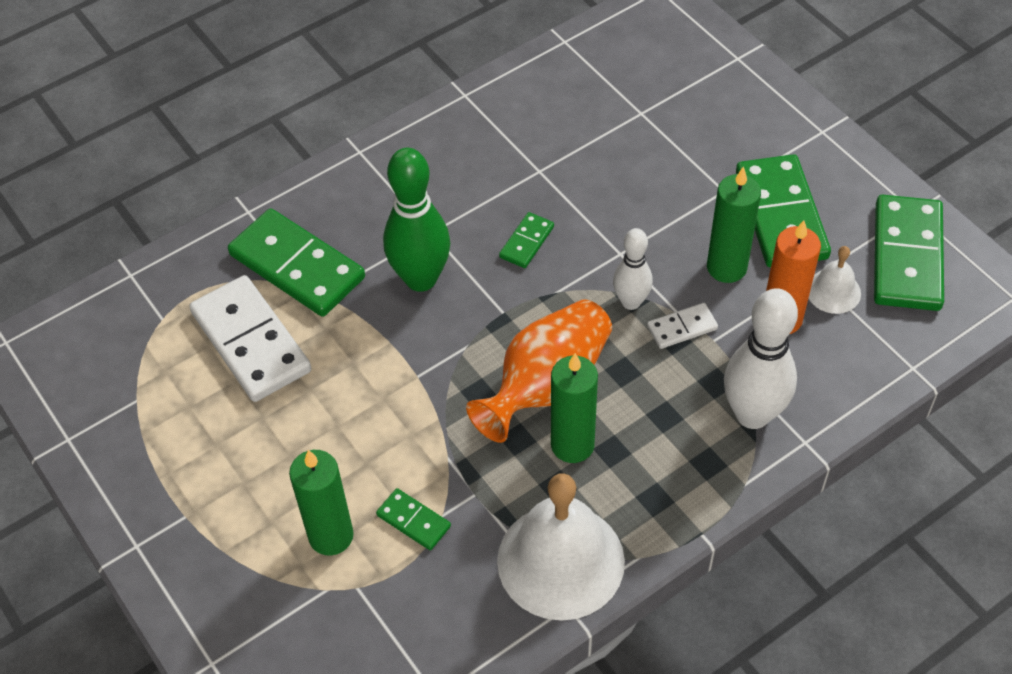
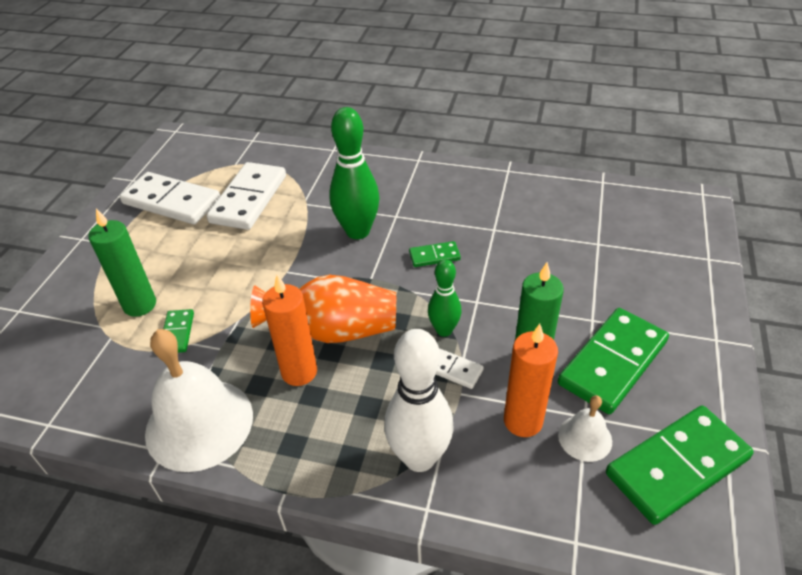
camera: 50 degrees right, 10 degrees down
(167, 419) = (171, 202): none -> white domino
(297, 266) = (316, 185): green domino -> none
(572, 445) = (299, 372): green candle -> orange candle
(631, 302) = (444, 330): white bowling pin -> green bowling pin

